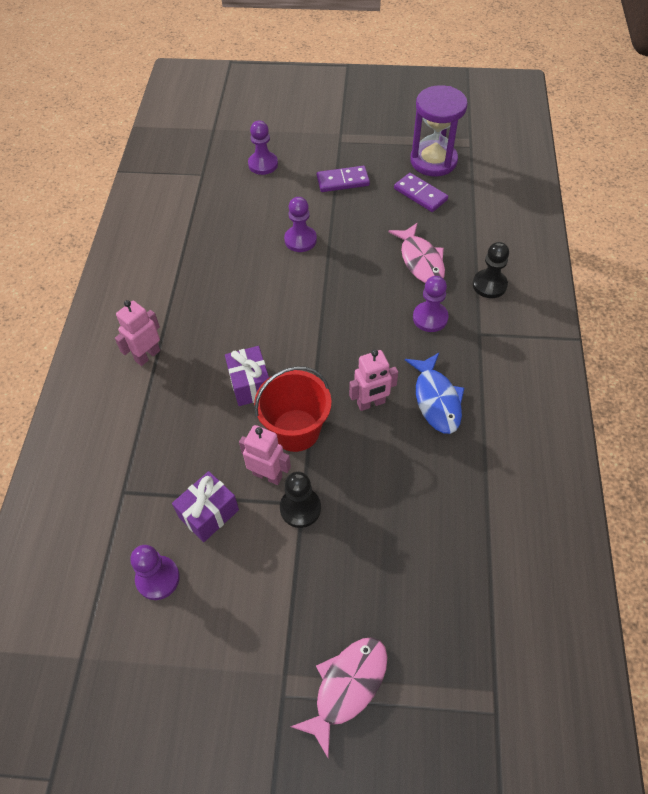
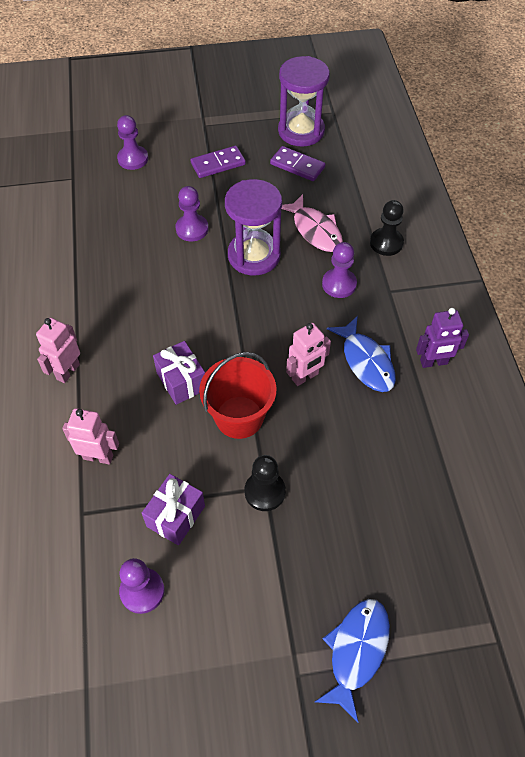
camera: 15 degrees left, 0 degrees up
(267, 475) = (224, 466): pink robot -> pink robot (98, 457)
(347, 687) = (356, 651): pink fish -> blue fish
(353, 275) = (254, 255): none -> purple hourglass
(506, 414) = (434, 362): none -> purple robot

